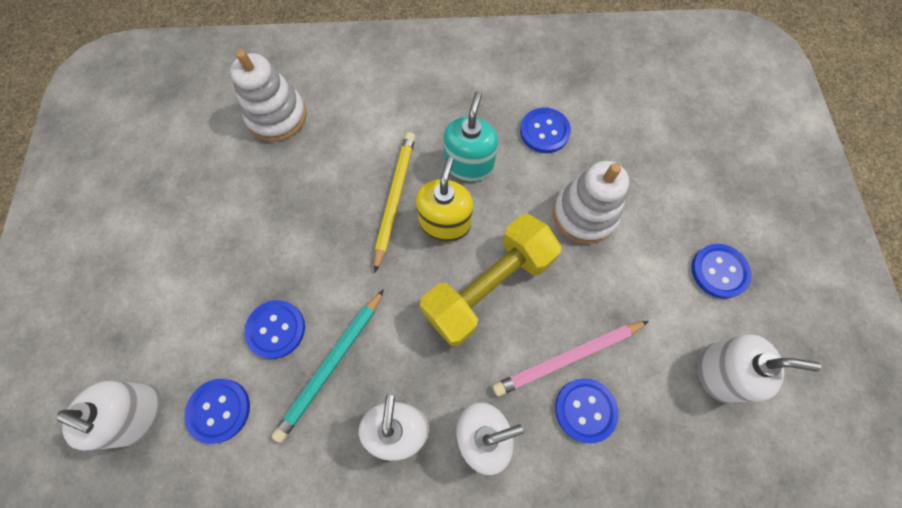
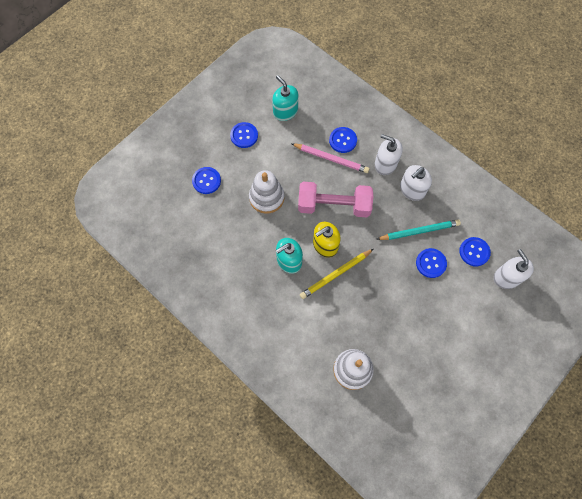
camera: 135 degrees left, 0 degrees up
(488, 287) = (334, 205): yellow dumbbell -> pink dumbbell
(544, 131) = (240, 245): blue button -> blue button (206, 181)
(720, 372) = (285, 111): white soap dispenser -> turquoise soap dispenser

